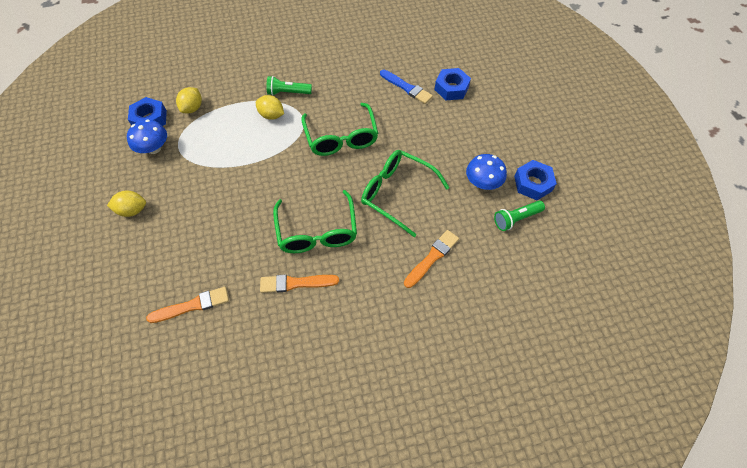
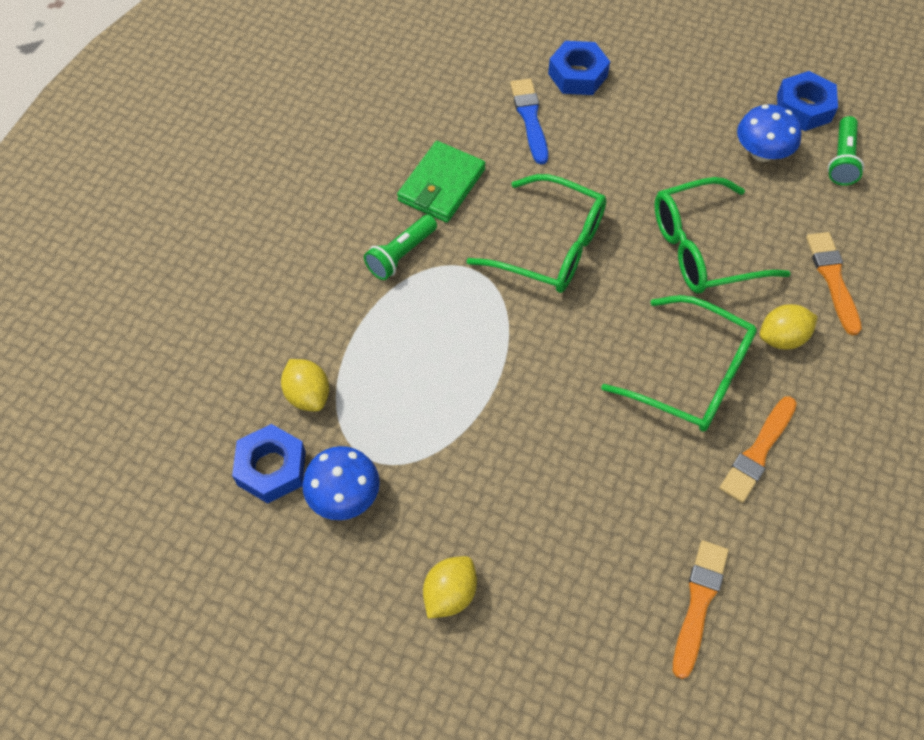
camera: 50 degrees left, 0 degrees up
(271, 115) = (427, 302): yellow lemon -> yellow lemon (782, 338)
(338, 82) = (441, 185): none -> green wallet
(407, 88) = (530, 118): blue brush -> blue brush turned 90 degrees counterclockwise

